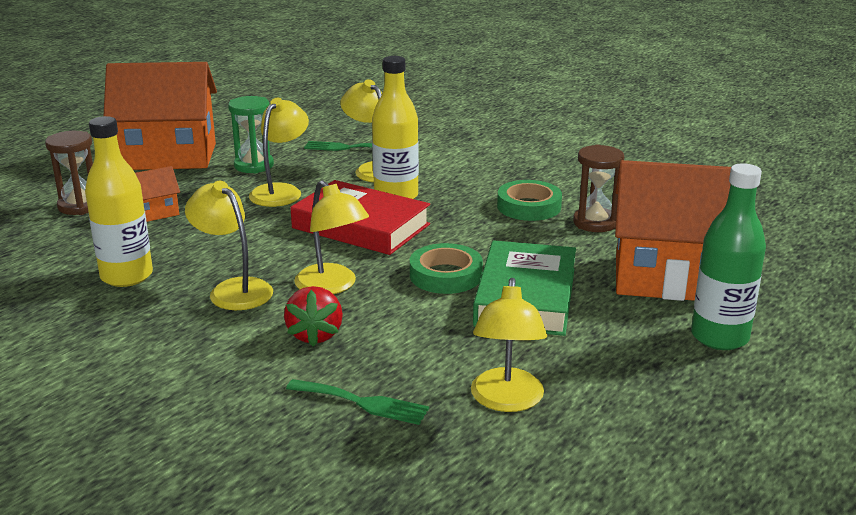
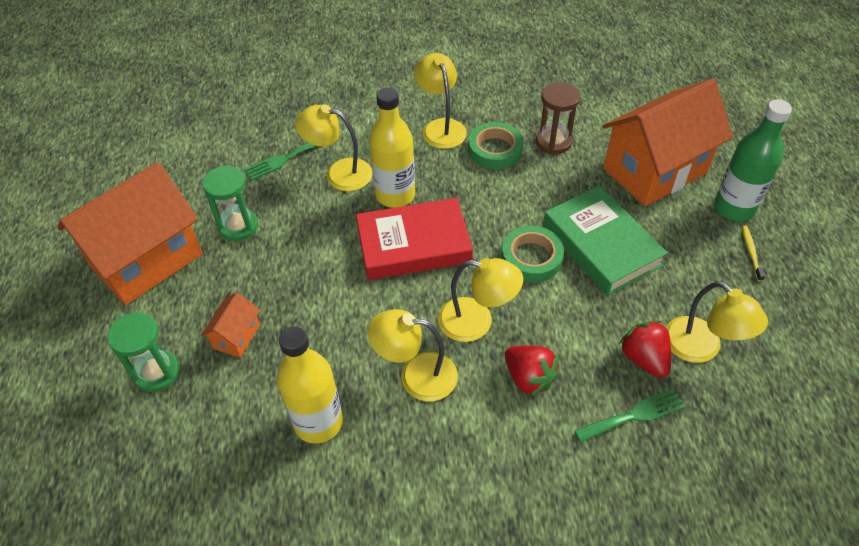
camera: 40 degrees left, 25 degrees up
(80, 206) = (157, 373): brown hourglass -> green hourglass
(281, 191) = (303, 244): yellow lamp -> yellow lamp (441, 127)
(437, 377) = (644, 358): none -> red strawberry
(683, 372) = (751, 252): none -> yellow toothbrush

